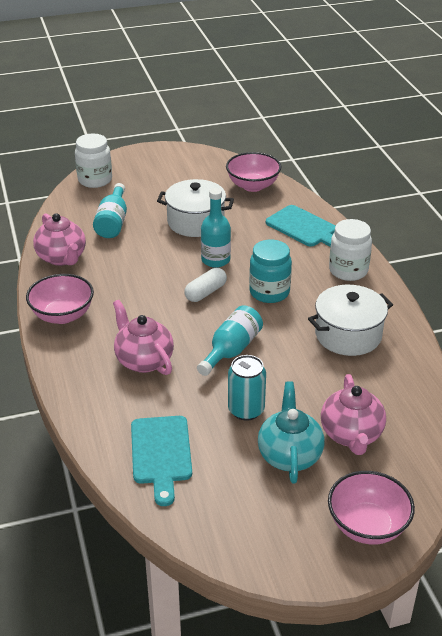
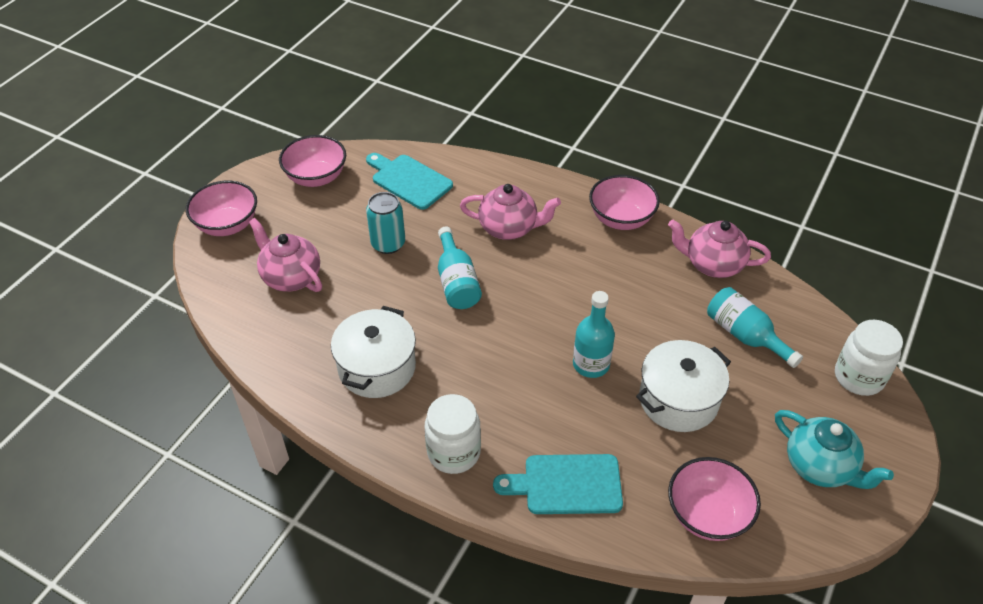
camera: 135 degrees right, 10 degrees up
(205, 292) = (549, 321): white capsule -> none
(236, 519) = (316, 177): none -> pink bowl
(269, 292) = (496, 363): turquoise jar -> none
(289, 455) = (322, 234): turquoise teapot -> turquoise teapot (820, 466)

